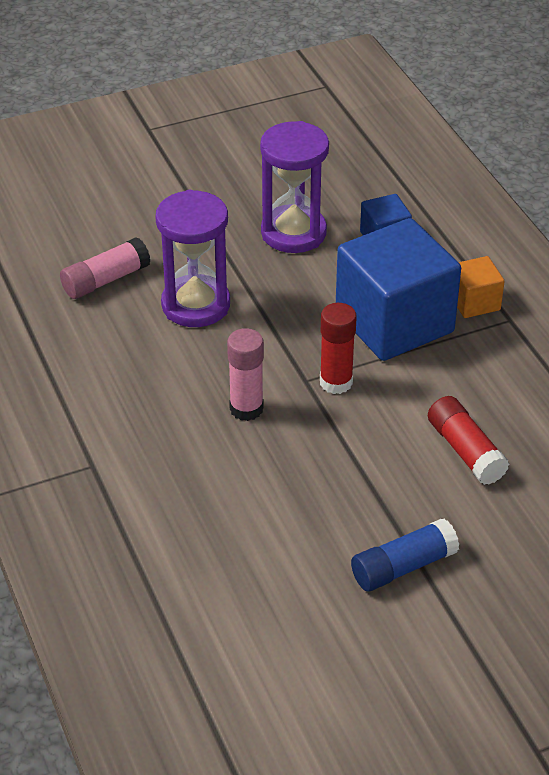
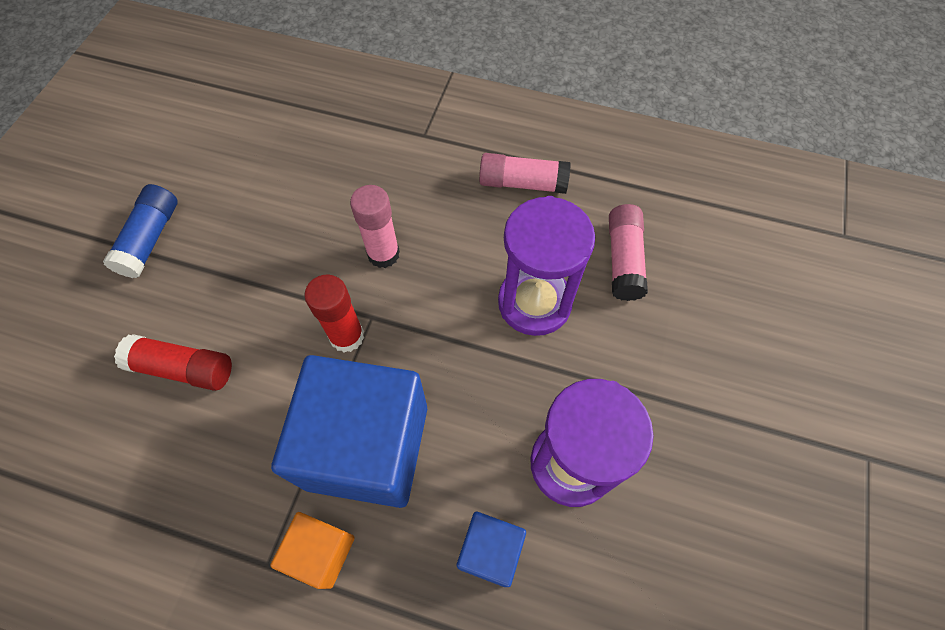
camera: 130 degrees right, 20 degrees up
(85, 370) = (522, 183): none -> pink glue stick

